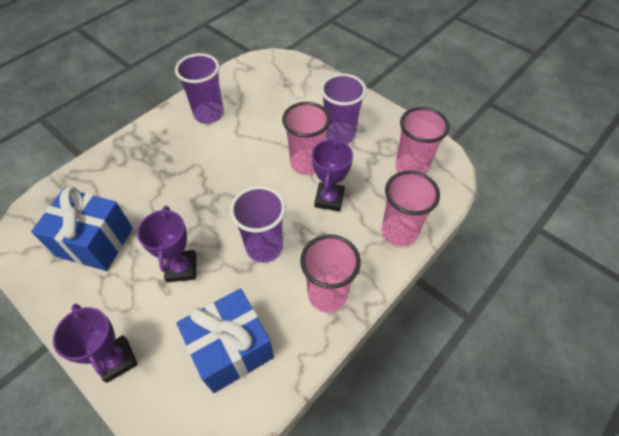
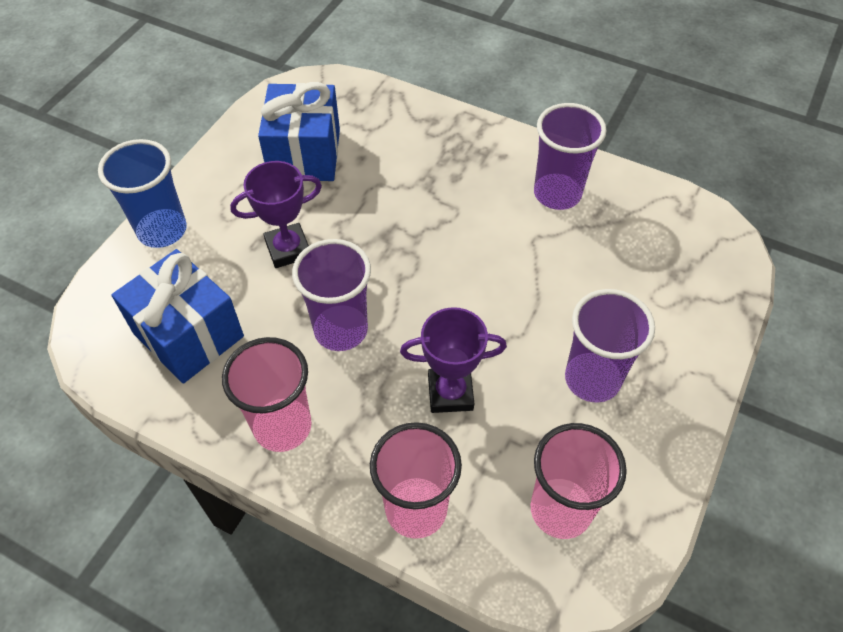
camera: 75 degrees right, 0 degrees up
(117, 360) = (162, 230): purple trophy -> blue cup
(306, 163) = (510, 345): pink cup -> none

